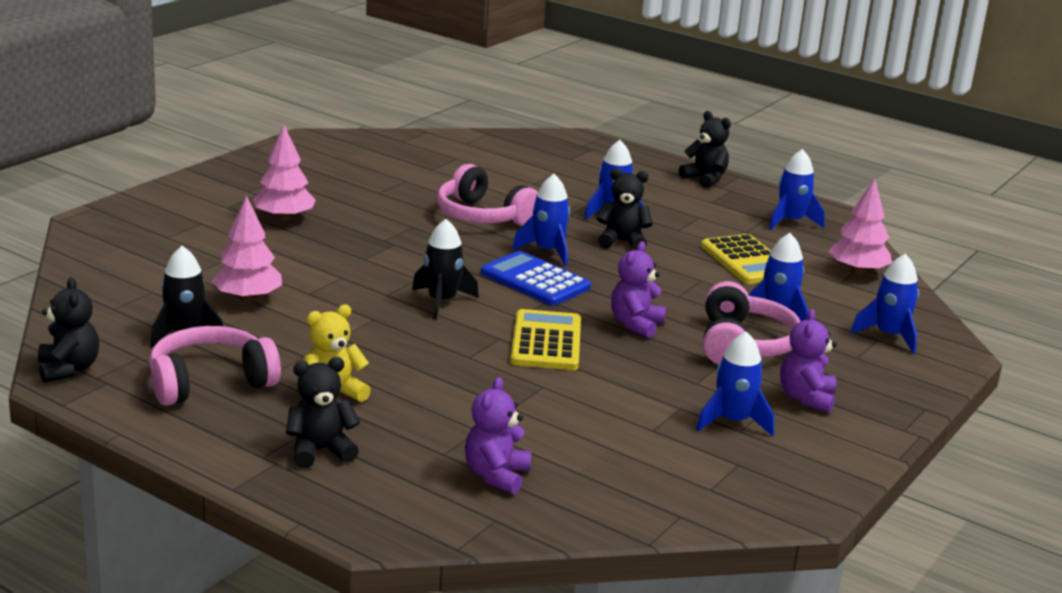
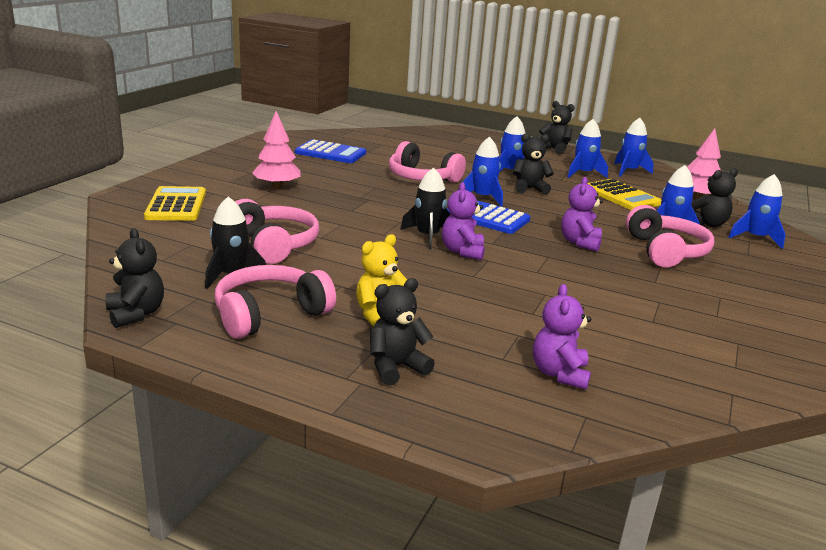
camera: 10 degrees left, 0 degrees up
(248, 298) = (273, 244): pink tree -> pink headphones
(377, 169) = (330, 153): none -> blue calculator
(546, 342) = (524, 260): yellow calculator -> yellow calculator (176, 205)
(732, 421) = (705, 309): blue rocket -> blue rocket (583, 174)
(806, 398) = (741, 286): purple teddy bear -> purple teddy bear (462, 252)
(838, 310) = (707, 224): none -> black teddy bear

